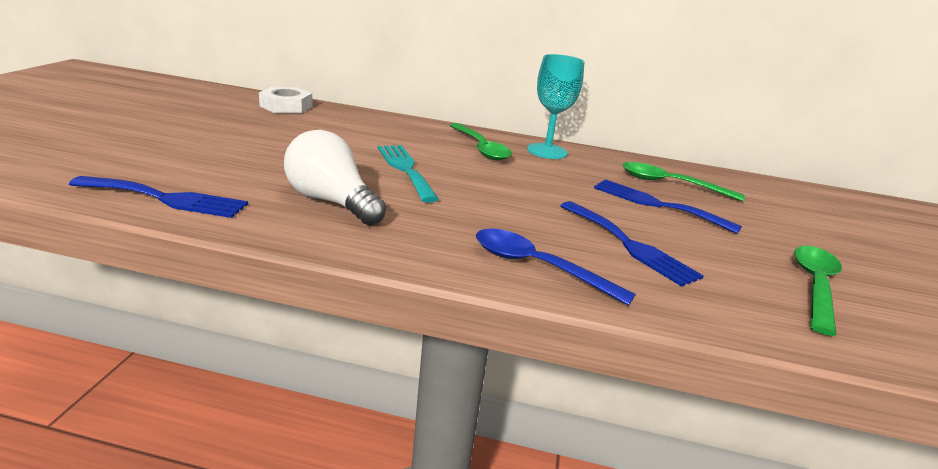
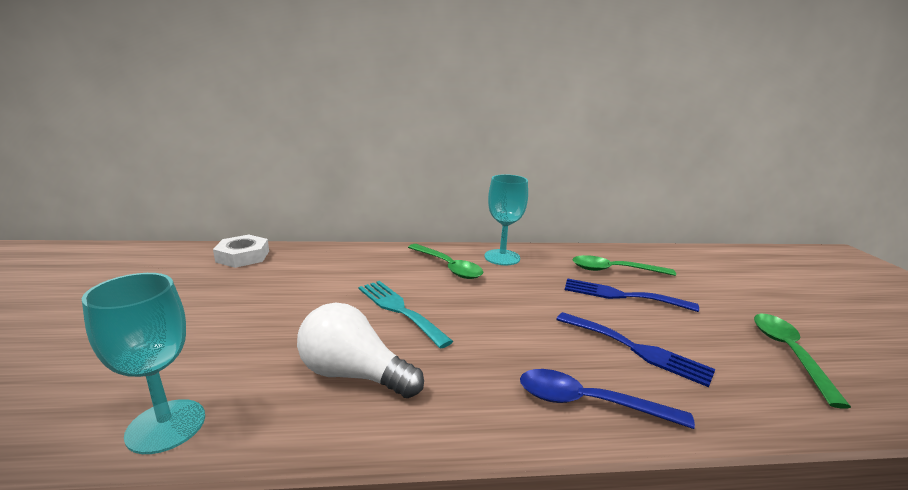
camera: 15 degrees left, 5 degrees down
(166, 198) = (166, 426): blue fork -> turquoise goblet

